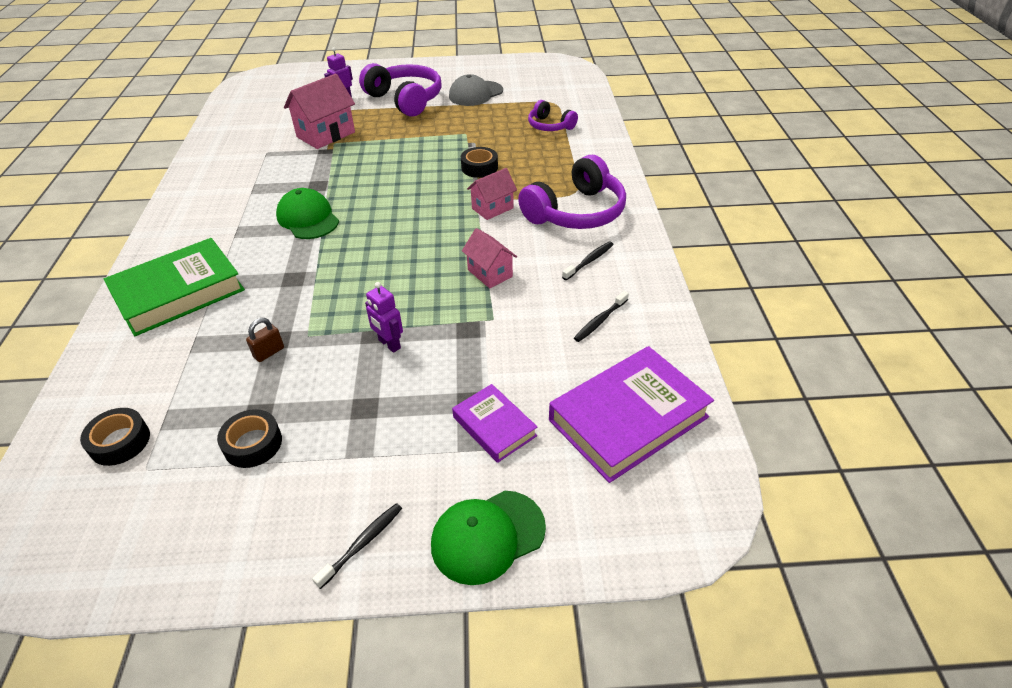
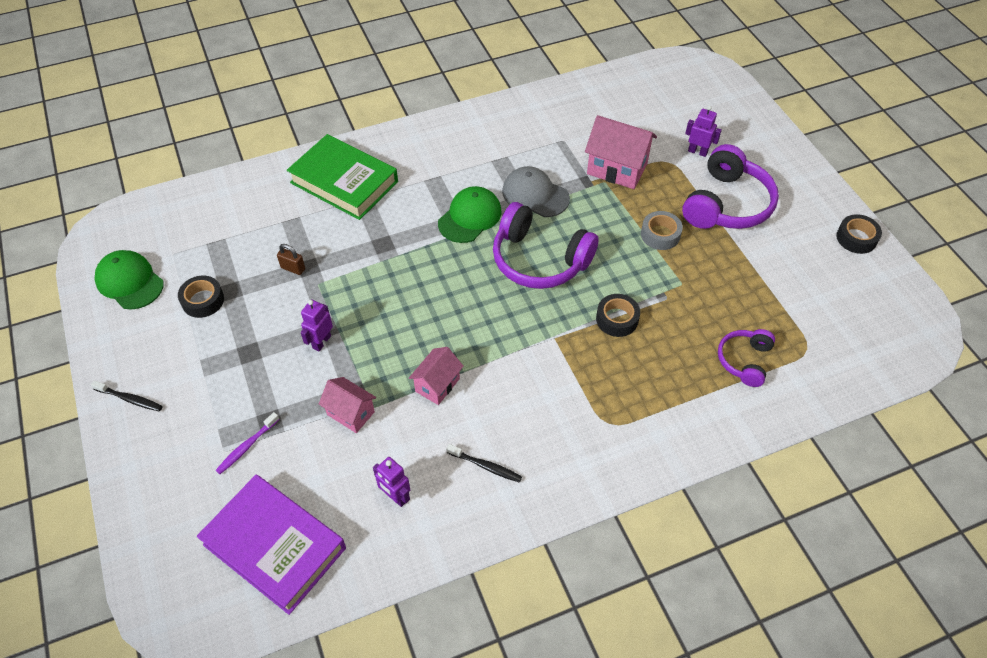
camera: 70 degrees right, 10 degrees up
(120, 442) = (192, 229): black tape -> black tape (856, 238)
(411, 131) = (660, 235): none -> grey tape
(475, 94) = (781, 263): grey cap -> grey cap (535, 195)
(487, 536) = (144, 473): green cap -> green cap (129, 282)
(492, 208) = (544, 354): pink house -> pink house (350, 413)
(494, 426) = (247, 446): purple book -> purple toothbrush
(576, 212) = (569, 433): purple headphones -> purple headphones (539, 260)
(600, 321) = (395, 496): black toothbrush -> purple robot

